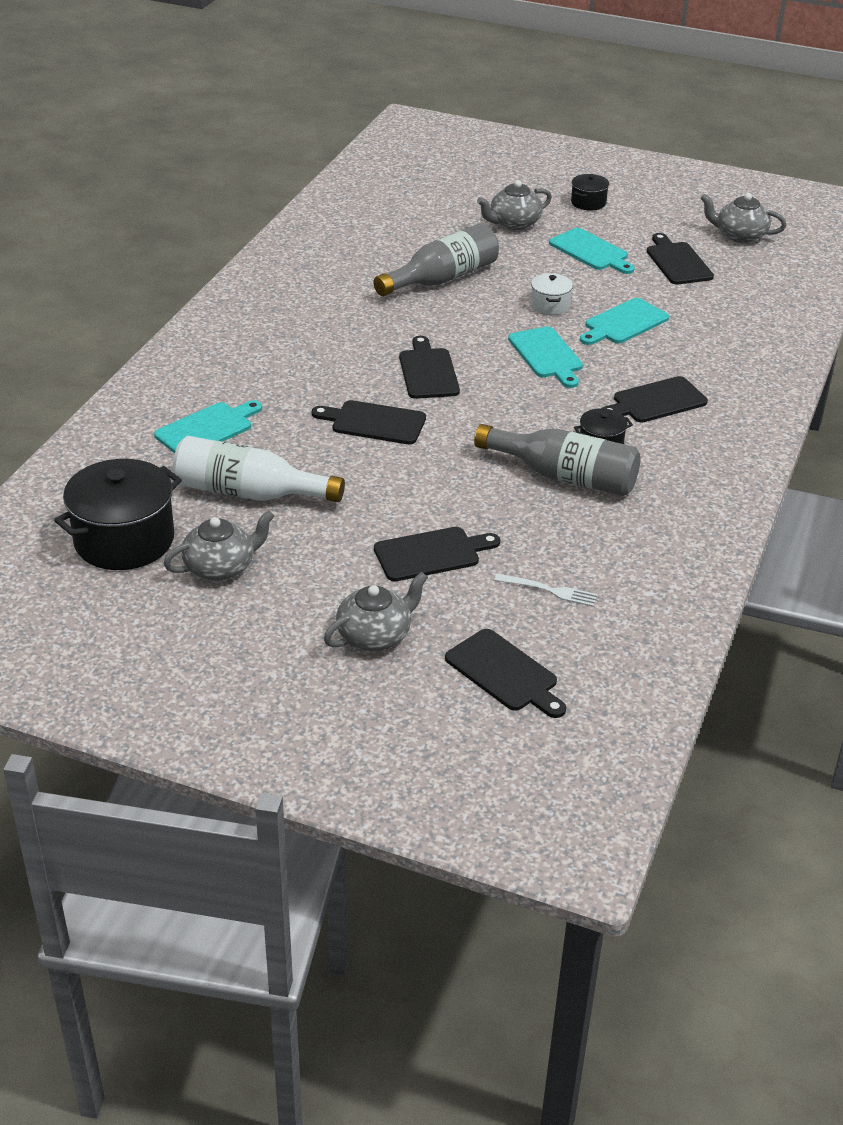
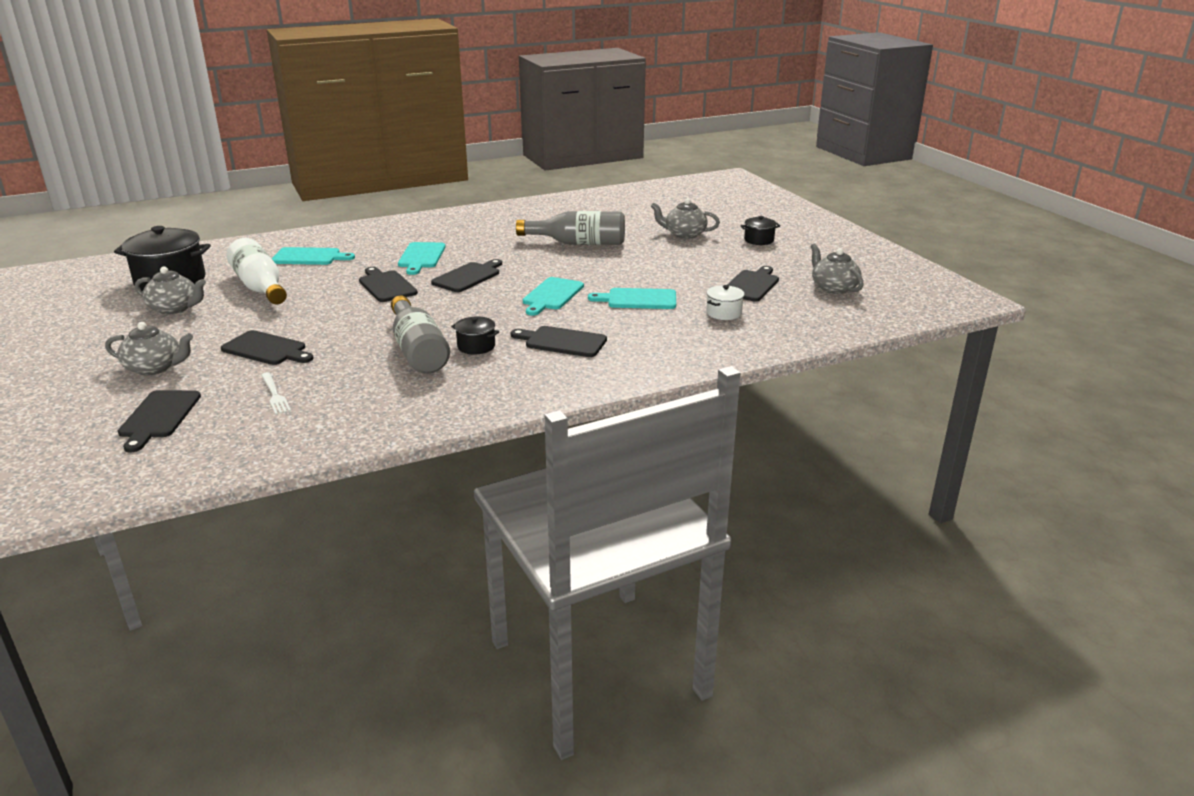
camera: 45 degrees right, 10 degrees down
(550, 305) = (612, 275): white pot -> white pot (724, 313)
(591, 251) = (703, 261): turquoise cutting board -> turquoise cutting board (421, 257)

